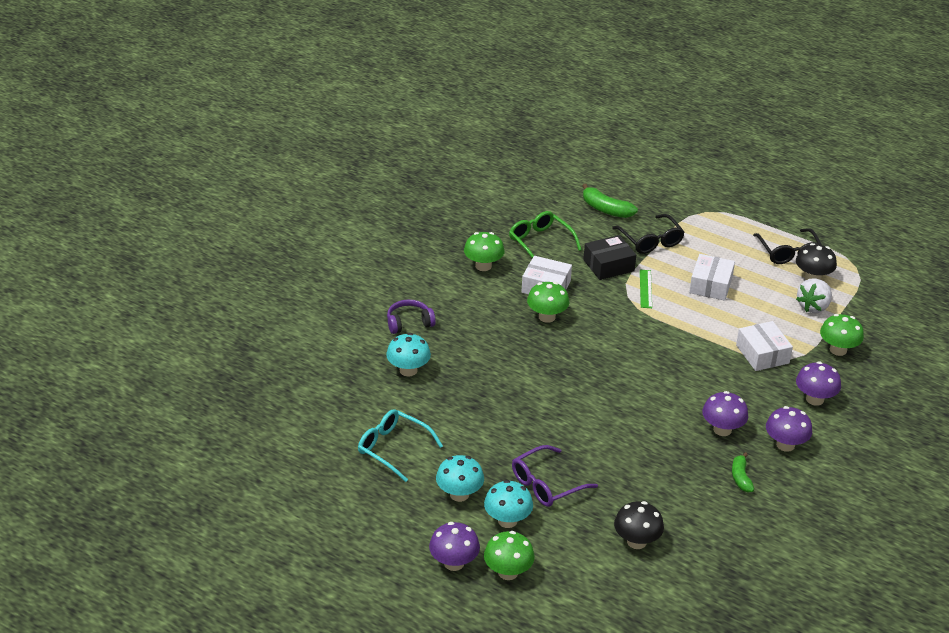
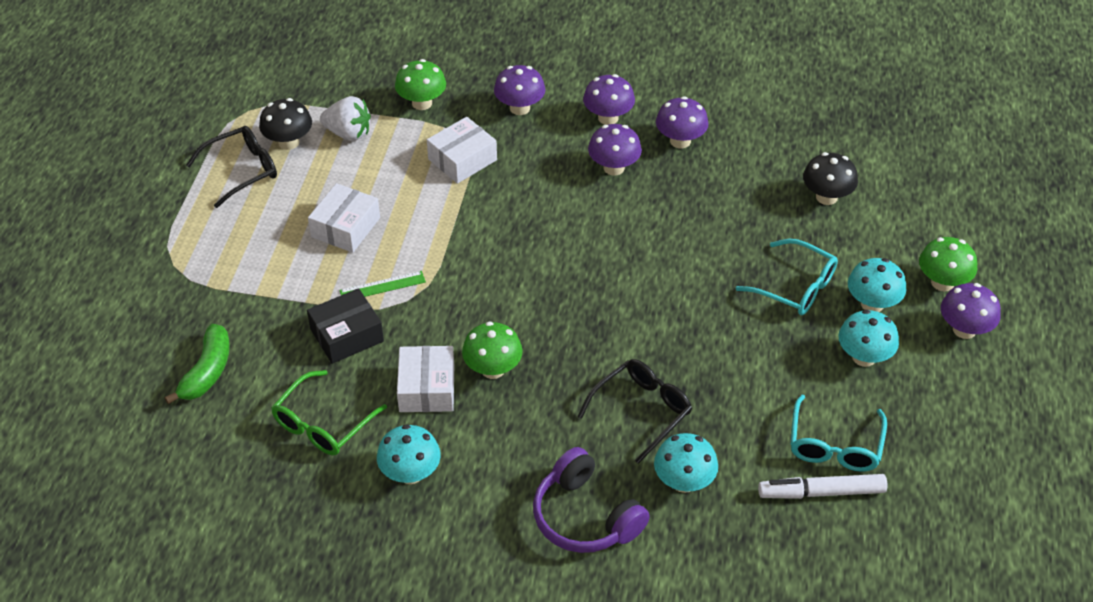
camera: 110 degrees left, 10 degrees up
(361, 427) = (821, 492): none -> white marker
(409, 323) = (585, 517): purple headphones -> purple headphones, size x1.52
(483, 266) = (410, 473): green mushroom -> turquoise mushroom
(546, 484) = (795, 287): purple glasses -> turquoise glasses
(608, 265) = (346, 335): black box -> black box turned 75 degrees counterclockwise
(650, 241) = (268, 305): black glasses -> black glasses (641, 411)
(711, 285) = (345, 227): white box -> white box turned 60 degrees counterclockwise
(740, 477) = (680, 141): green banana -> purple mushroom

